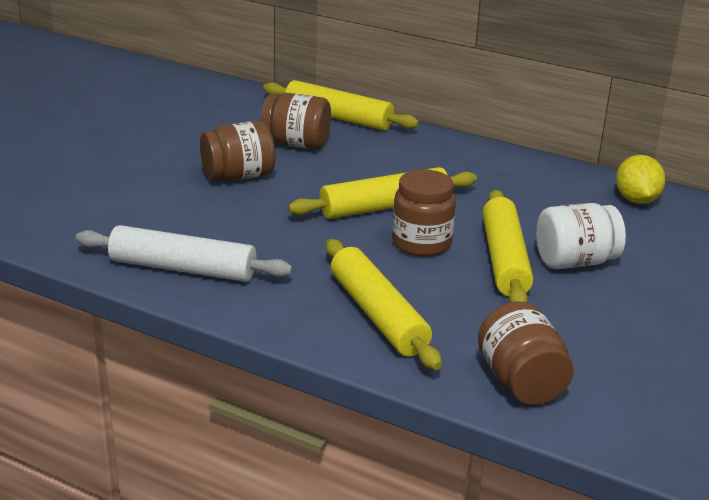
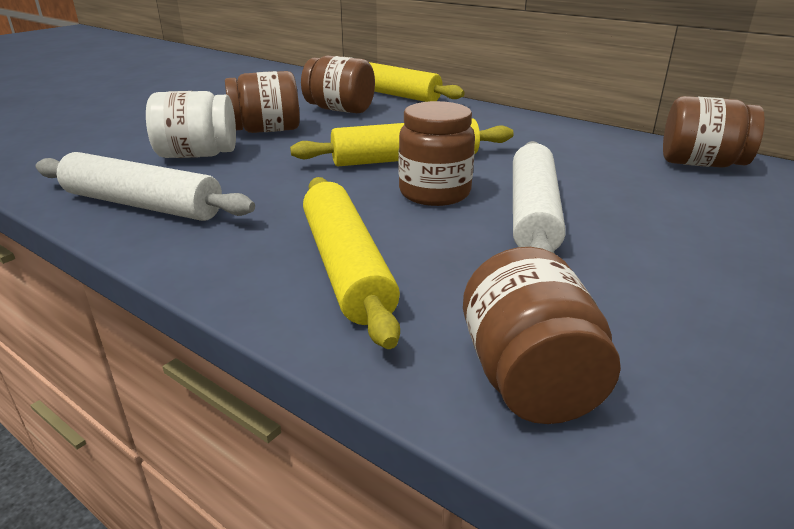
camera: 10 degrees right, 0 degrees up
(505, 259) = (533, 213): yellow rolling pin -> white rolling pin
(575, 262) = (625, 220): white jar -> white jar (197, 155)
(636, 200) = (701, 164): yellow lemon -> brown jar

